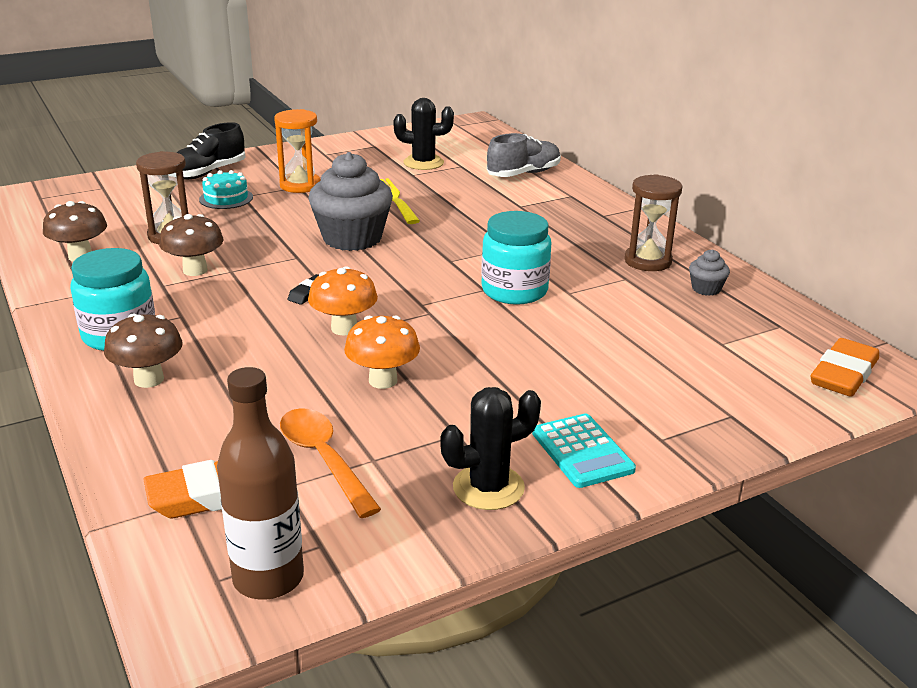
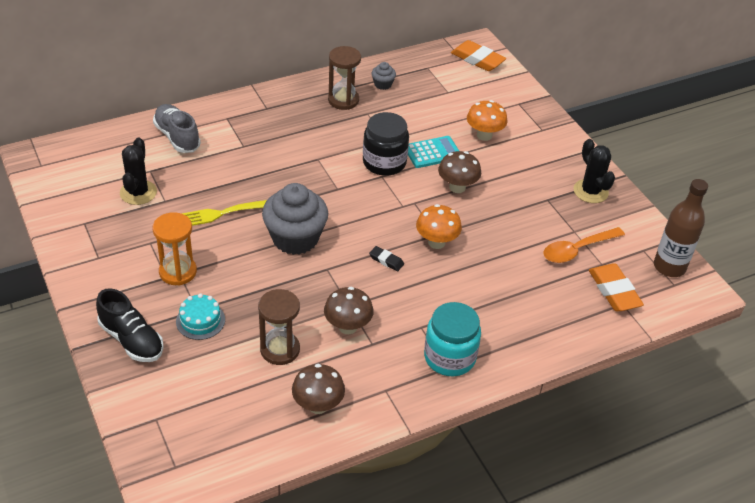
camera: 90 degrees left, 15 degrees up
(149, 379) = (506, 333): brown mushroom -> brown mushroom (457, 187)
(383, 380) = (498, 226): orange mushroom -> orange mushroom (484, 135)
(514, 291) = (384, 162): turquoise jar -> black jar
(582, 451) = (556, 157): turquoise calculator -> turquoise calculator (432, 152)

